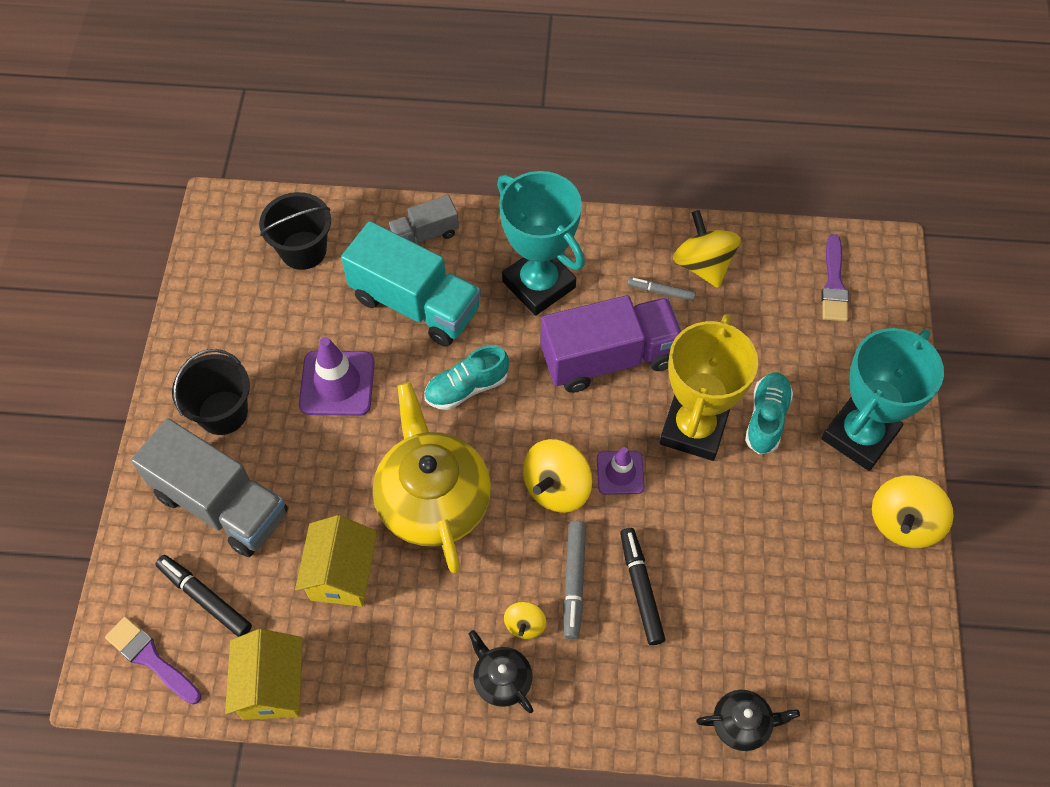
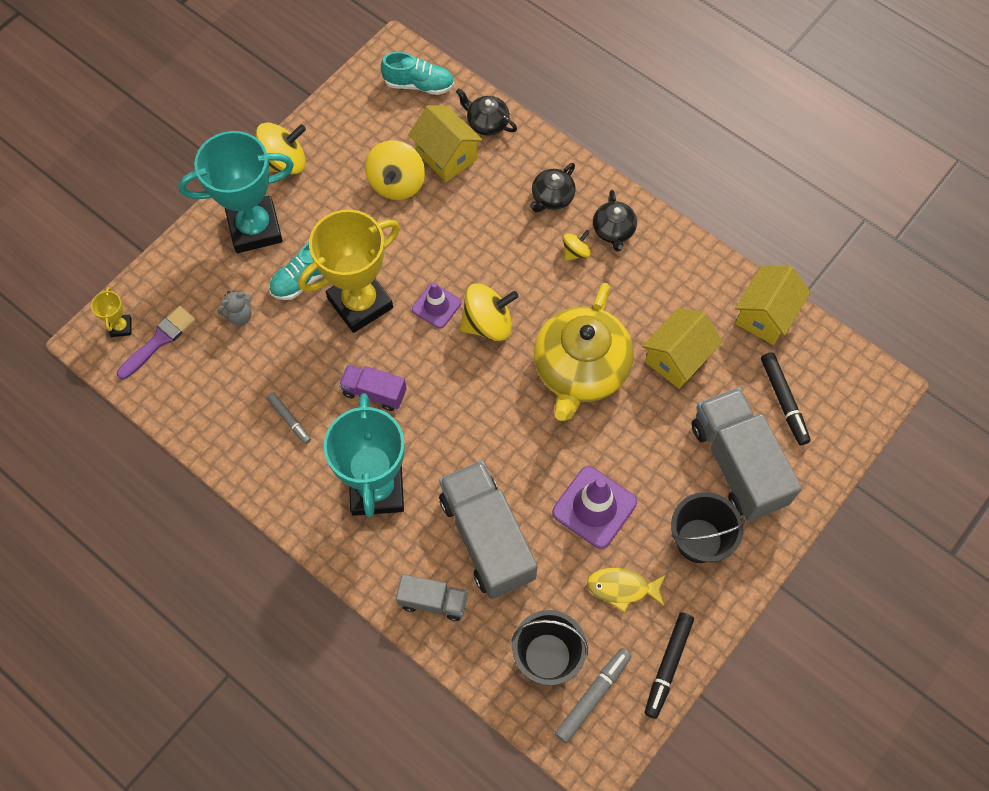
camera: 145 degrees left, 5 degrees up
(151, 659) = (841, 383): purple brush -> none
(271, 334) = (622, 588): none -> yellow fish
(415, 304) = (487, 538): turquoise truck -> grey truck
(467, 388) = (497, 438): turquoise shoe -> turquoise shoe (419, 84)
(574, 581) = (524, 258): grey marker -> grey marker (593, 696)
(597, 675) = (552, 197): none -> black teapot
(609, 358) = (374, 392): purple truck -> purple truck, size x0.52
(640, 588) = (484, 228): black marker -> black marker (668, 666)
(703, 265) = (237, 420): yellow spinning top -> yellow spinning top (397, 183)
(750, 648) = (446, 156): none -> yellow house
(789, 348) = (239, 315): none -> grey teddy bear
(877, 274) = (121, 327): none -> yellow trophy

